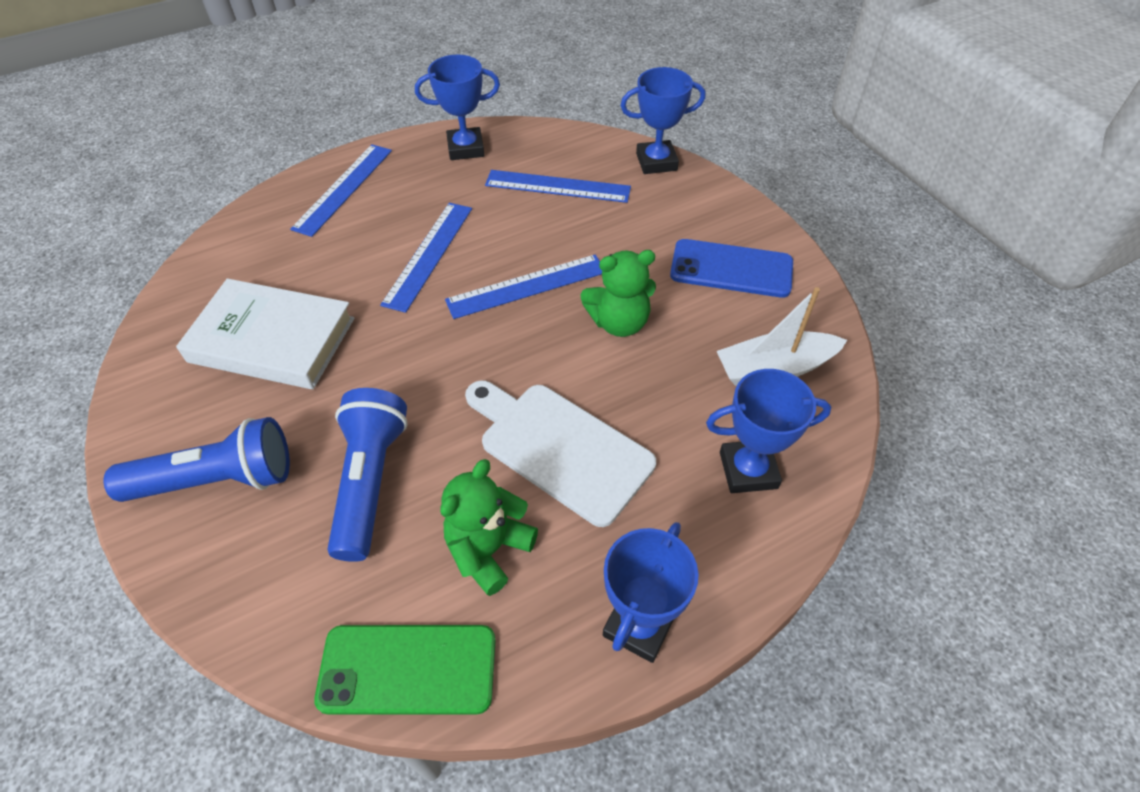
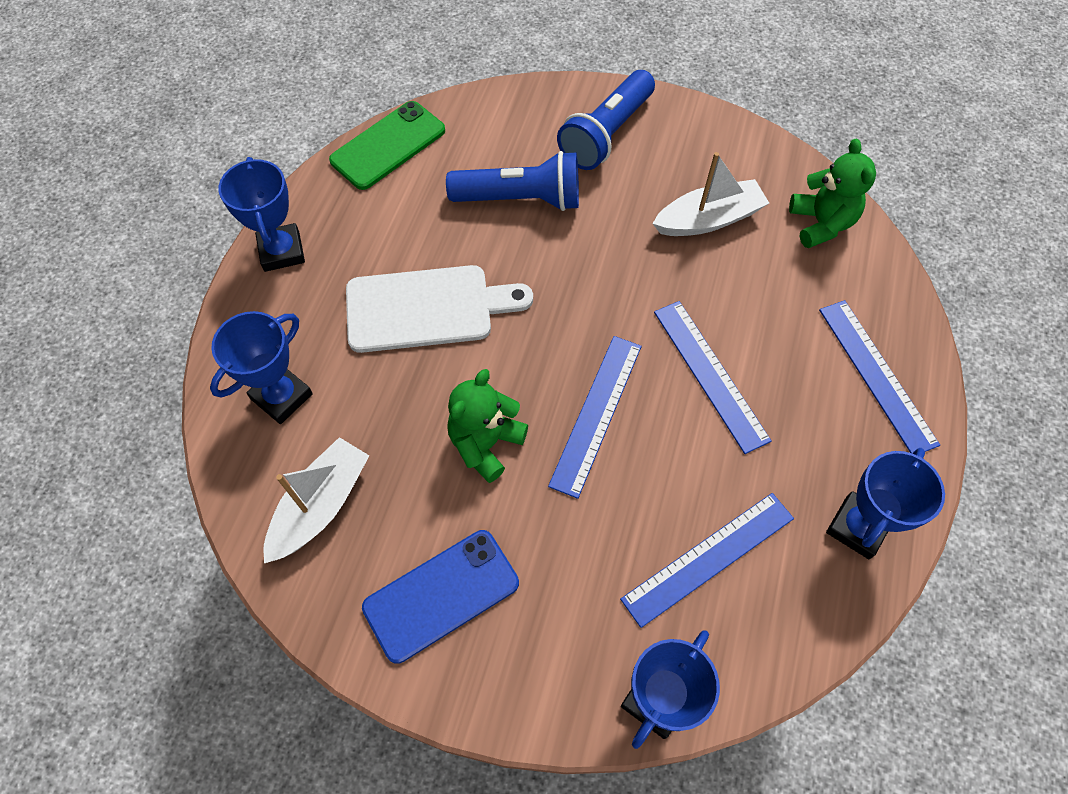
camera: 135 degrees right, 10 degrees up
(272, 340) = (708, 219): white book -> white boat
(370, 481) = (520, 199): blue flashlight -> blue flashlight turned 45 degrees counterclockwise
(489, 549) = (407, 221): green teddy bear -> green teddy bear (821, 223)

